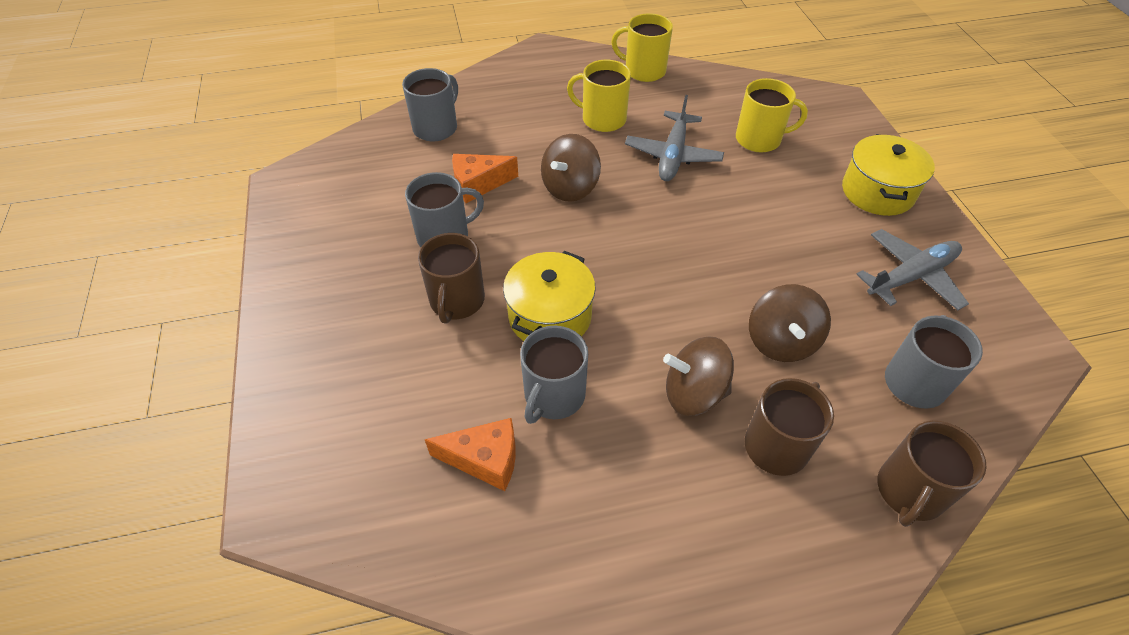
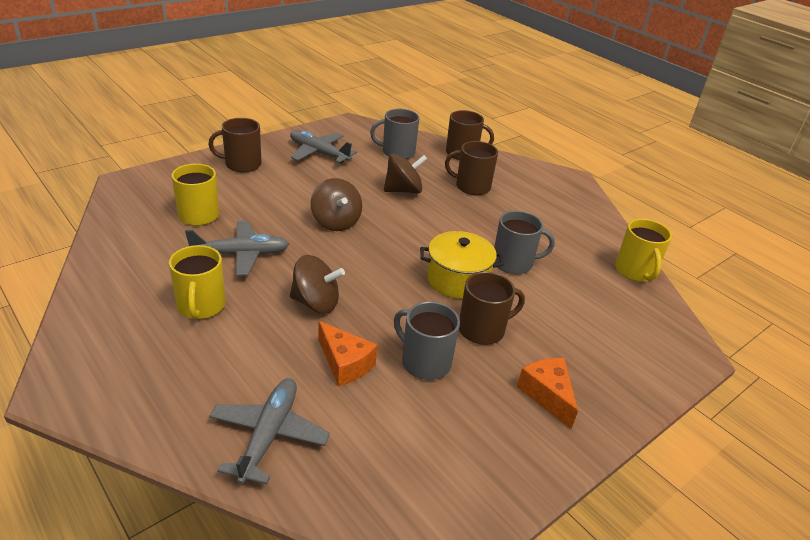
camera: 120 degrees left, 15 degrees down
(436, 127) = (268, 435): grey mug -> grey plane
(485, 459) = (576, 278): orange cheese -> orange cheese (547, 395)
(644, 71) = (97, 295): yellow mug -> yellow mug (635, 271)
(693, 393) = (464, 214): brown spinning top -> brown spinning top (336, 222)
(877, 192) = (242, 164): yellow pot -> brown mug

